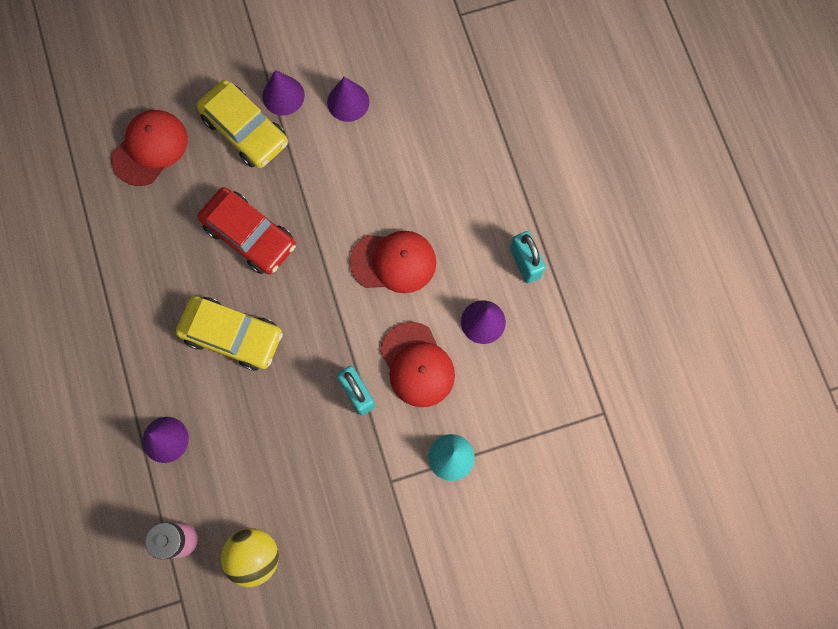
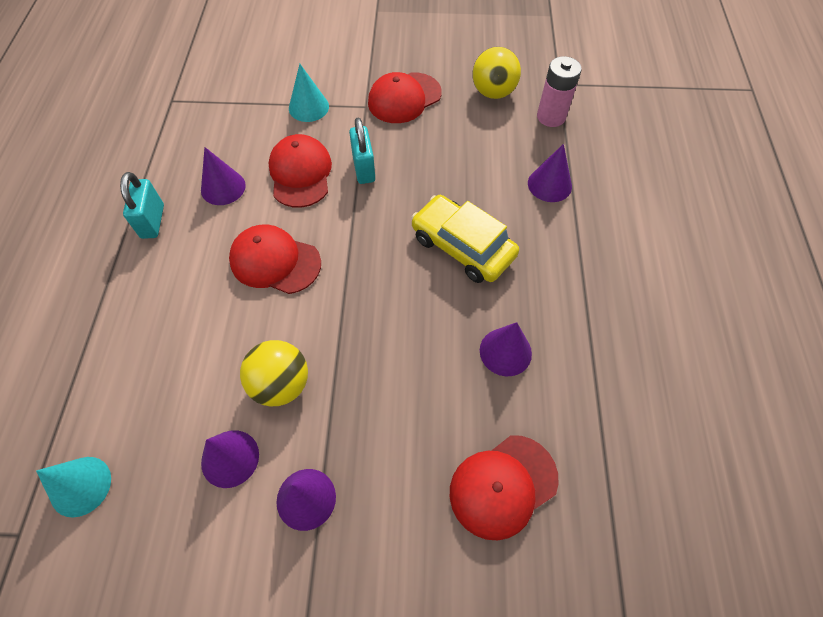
camera: 160 degrees left, 15 degrees down
(170, 248) = (505, 351): none -> purple cone
(245, 130) = (373, 466): yellow car -> none
(249, 235) = (412, 336): red car -> none
(337, 163) = (281, 384): none -> yellow ball
(352, 509) = (404, 98): none -> red cap
(439, 52) = (80, 486): none -> turquoise cone

